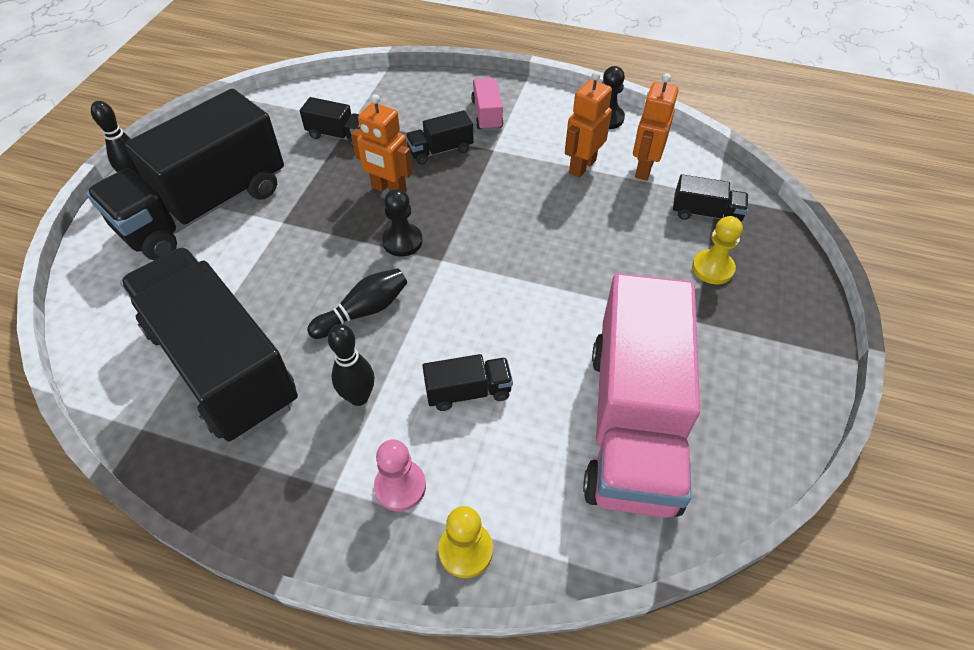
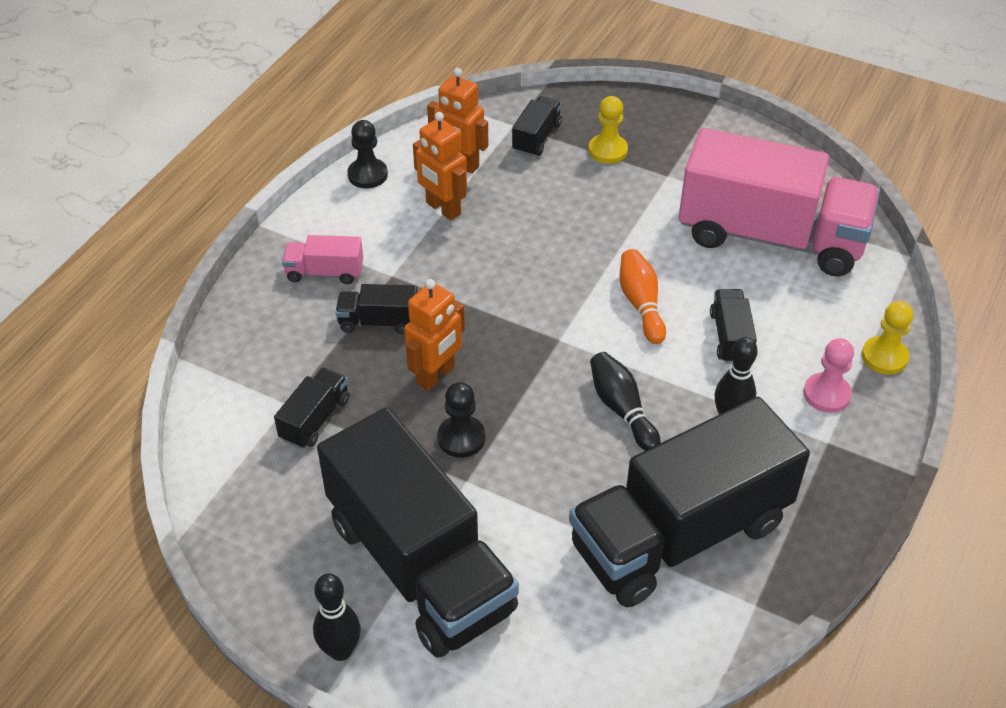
camera: 80 degrees left, 5 degrees down
(402, 241) = (525, 369): black pawn -> black pawn (461, 438)
(440, 150) = (378, 322): black truck -> black truck turned 105 degrees clockwise
(498, 314) = (641, 304): none -> orange bowling pin

